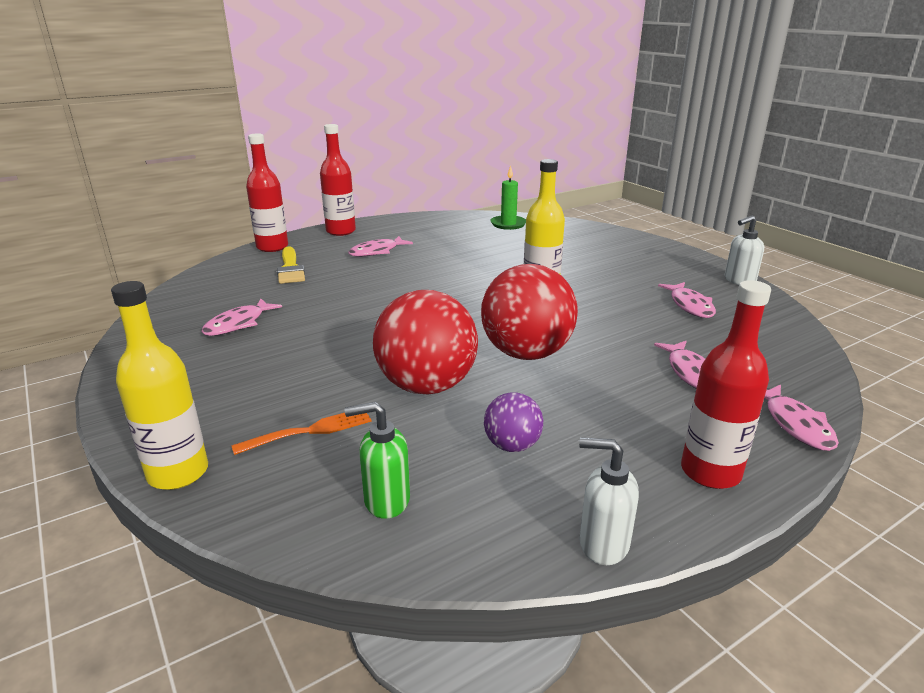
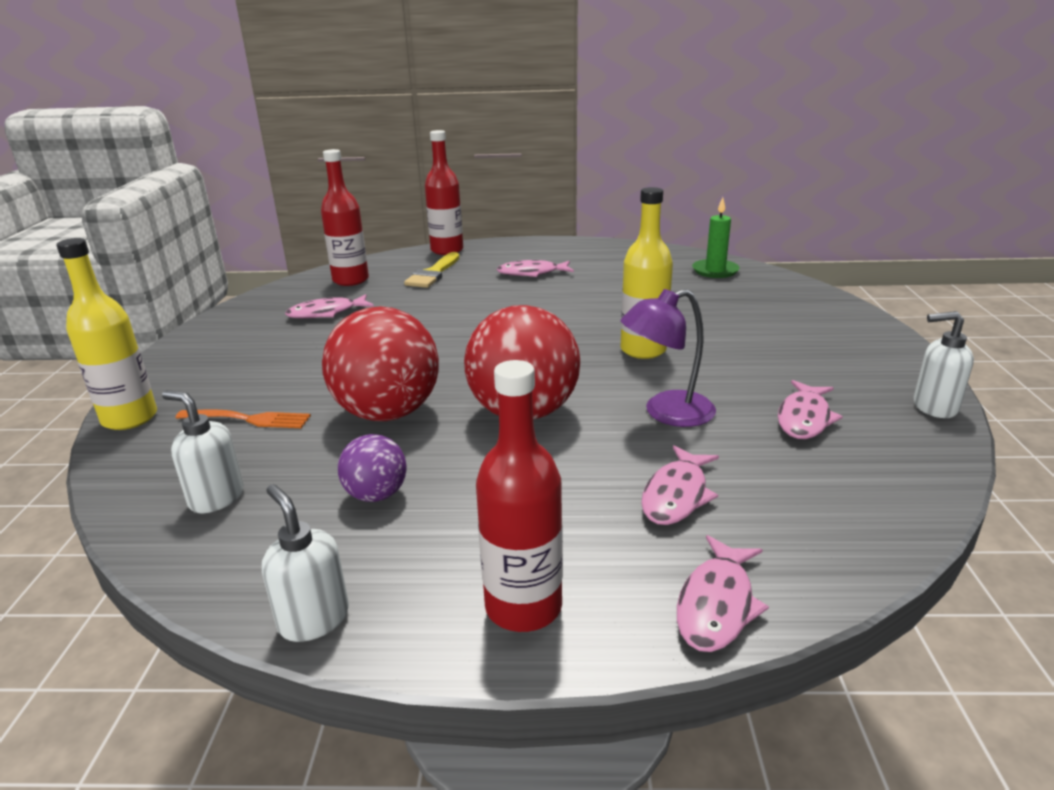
camera: 35 degrees right, 0 degrees up
(341, 231) = (527, 246): red bottle -> red bottle (351, 280)
(386, 500) = (216, 498): green soap dispenser -> white soap dispenser
(614, 325) = (666, 413): none -> purple lamp

